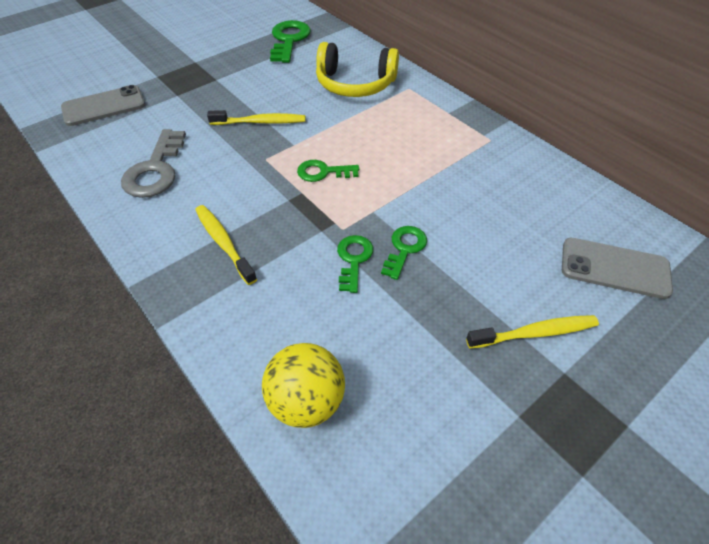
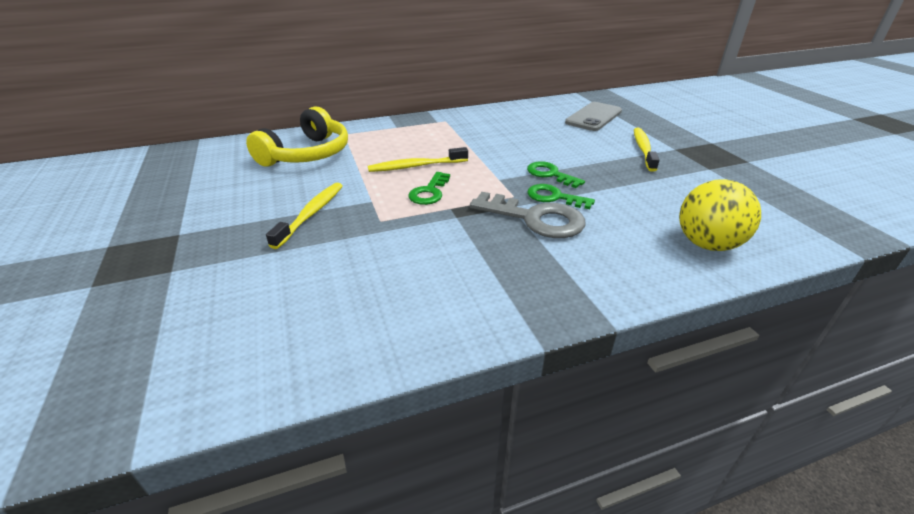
camera: 70 degrees left, 15 degrees down
(104, 106) = (97, 354): grey phone -> none
(155, 170) = (330, 306): grey key -> grey key (535, 219)
(224, 243) = (501, 264): yellow toothbrush -> yellow toothbrush (416, 166)
(289, 40) = (170, 173): green key -> none

